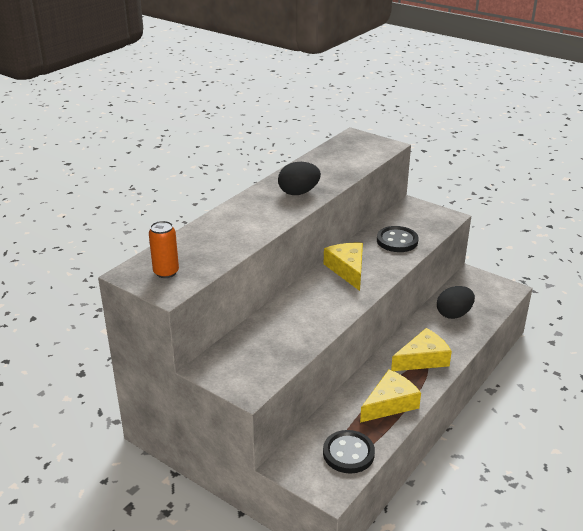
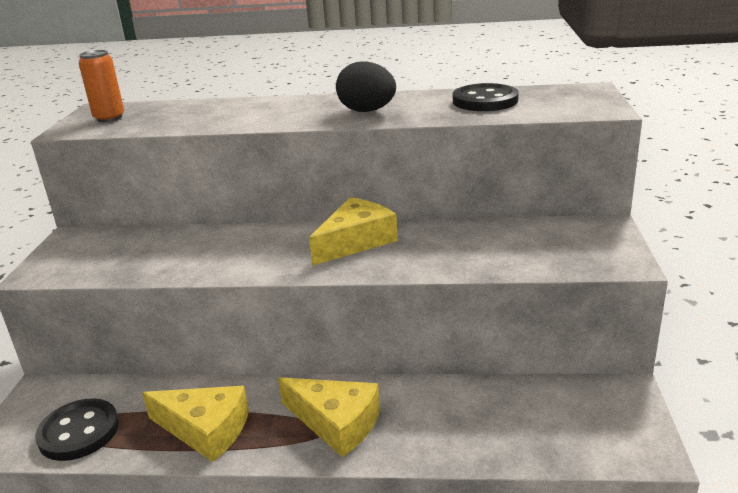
camera: 60 degrees right, 5 degrees down
(397, 241) = (481, 248): black button -> black button (485, 101)
(454, 314) = (488, 413): black egg -> none

